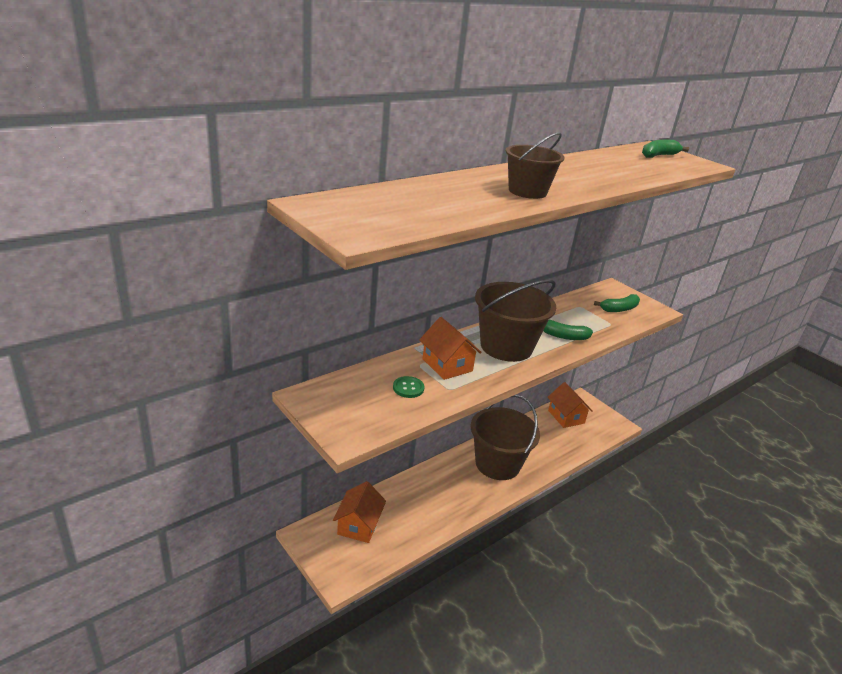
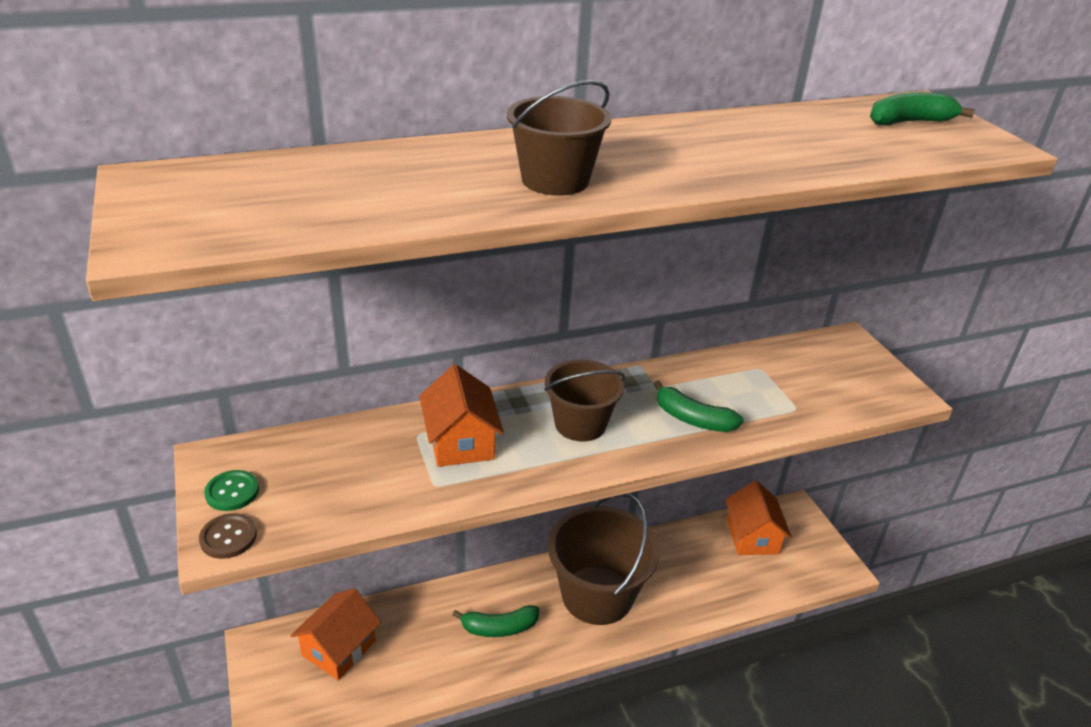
camera: 20 degrees right, 5 degrees up
(349, 435) = (228, 537): none -> brown button
(408, 388) = (372, 472): green button -> green button (232, 492)
(506, 346) = (580, 424): brown bucket -> brown bucket, size x0.60
(619, 309) = (831, 383): green banana -> green banana (499, 628)

